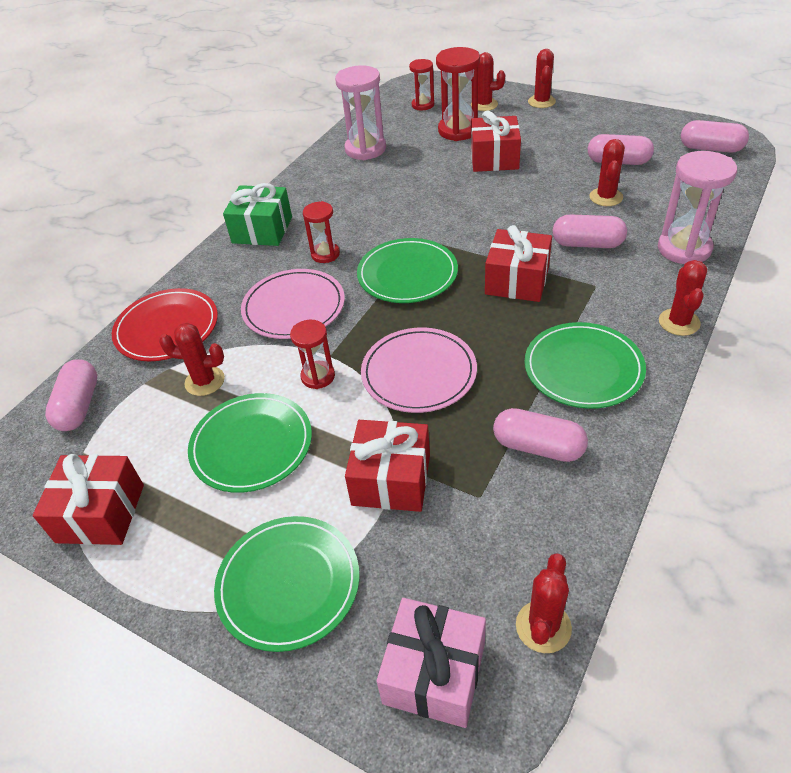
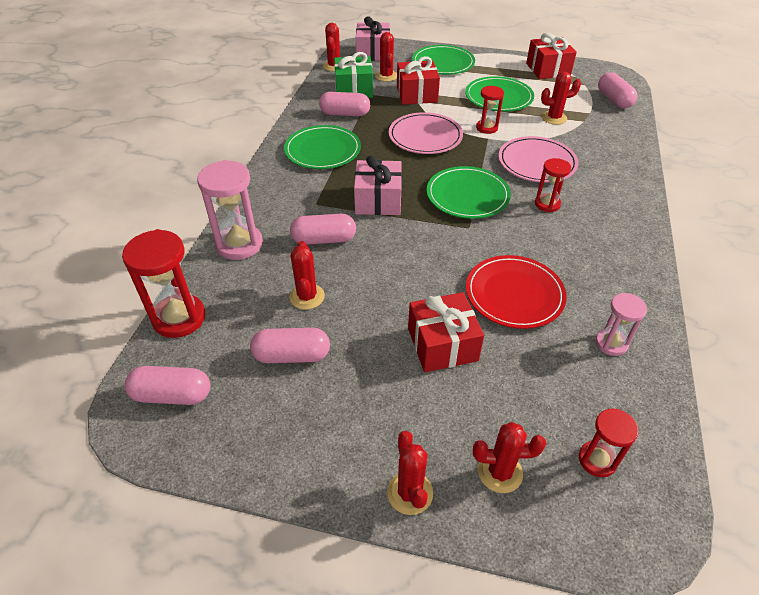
camera: 160 degrees right, 0 degrees up
(167, 328) = (612, 140): red plate -> red plate (514, 294)
(262, 230) = (624, 220): green gift -> green gift (354, 89)
(365, 149) = (611, 343): pink hourglass -> pink hourglass, size x0.59
(458, 130) = (511, 397): red hourglass -> red hourglass (179, 318)
(517, 280) = (378, 200): red gift -> pink gift
(679, 322) = (256, 184): red cactus -> red cactus (386, 76)

